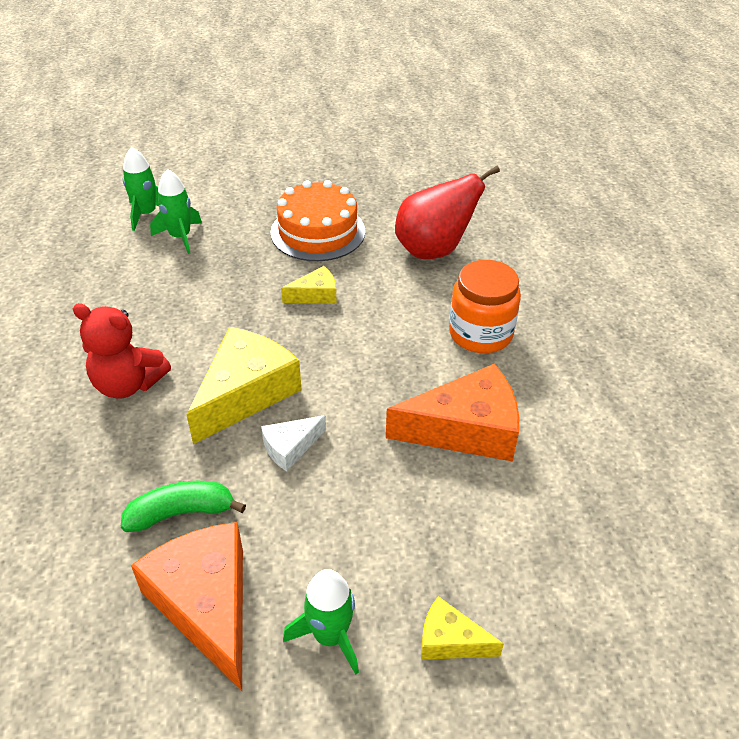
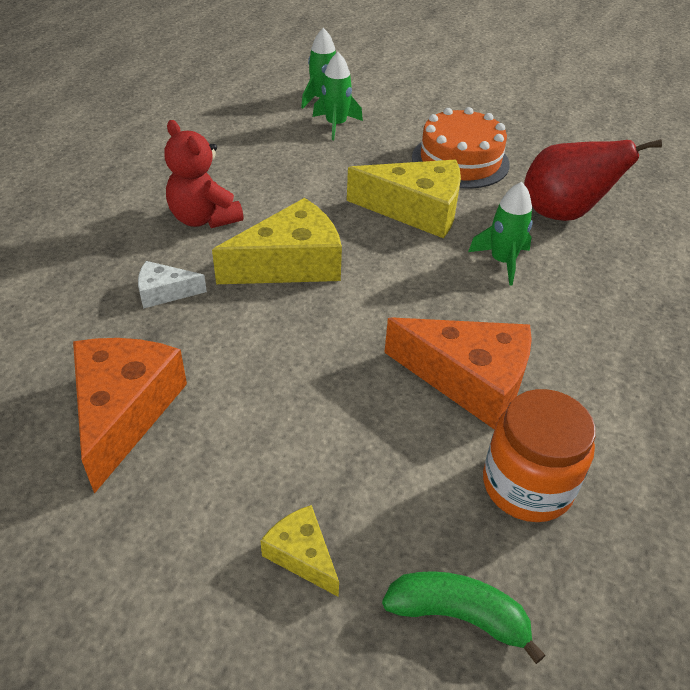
camera: 30 degrees right, 0 degrees up
(181, 513) = (163, 332): green banana -> green banana (457, 616)
(290, 447) = (293, 322): white cheese -> white cheese (164, 292)
(316, 295) = (416, 210): yellow cheese -> yellow cheese, size x1.99
(330, 636) = (200, 490): green rocket -> green rocket (502, 261)
(480, 333) = (553, 303): orange jar -> orange jar (527, 485)

